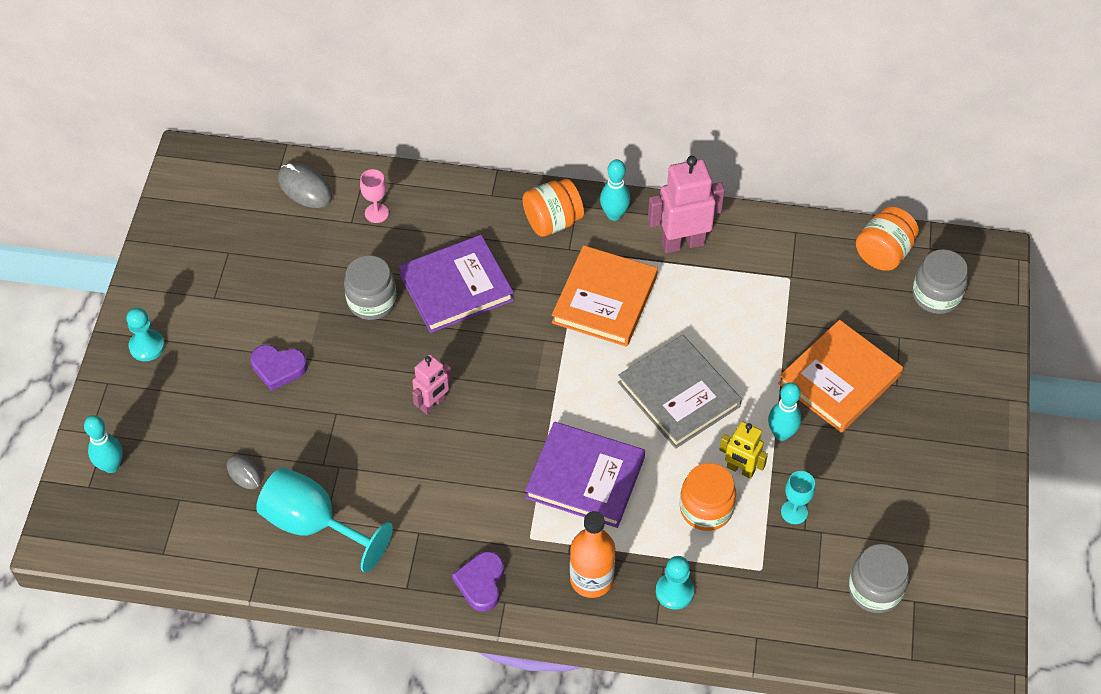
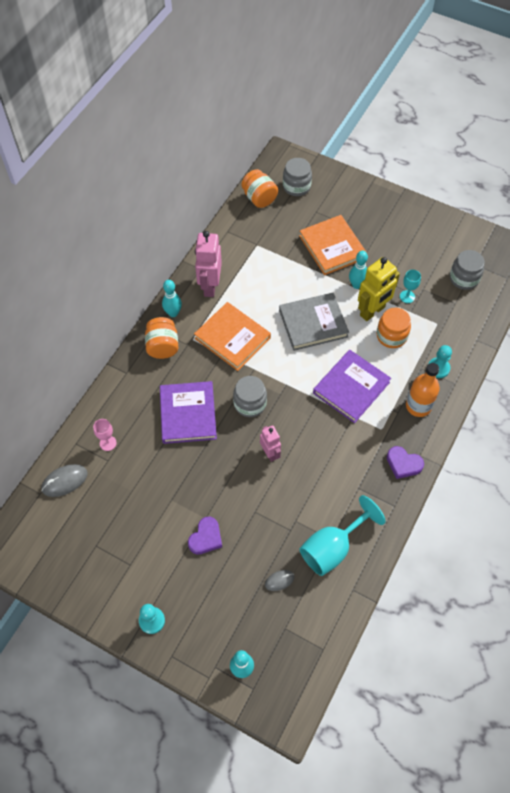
camera: 70 degrees left, 5 degrees up
(372, 301) = (177, 466): grey jar -> grey jar (250, 403)
(740, 470) = (372, 311): yellow robot -> yellow robot, size x1.67

